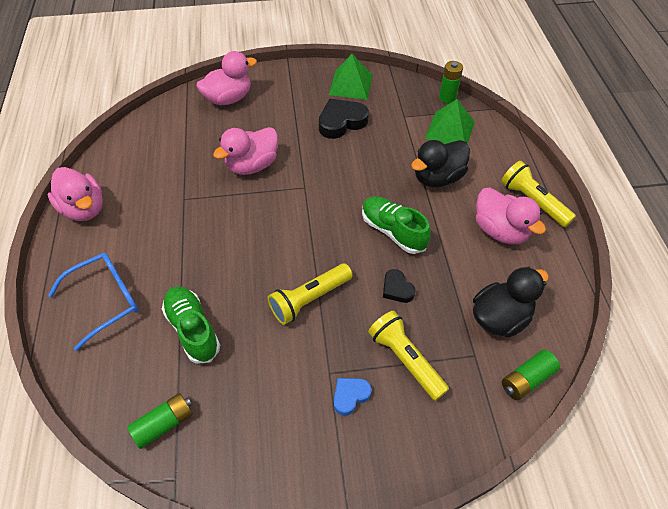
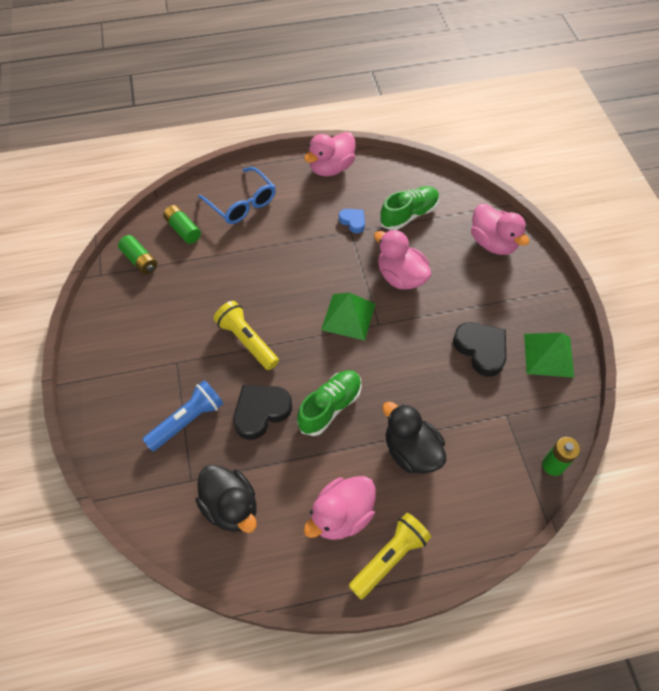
camera: 85 degrees right, 5 degrees up
(193, 329) = (216, 263): green shoe -> green shoe (409, 215)
(350, 396) = (155, 379): blue heart -> blue heart (353, 221)
(397, 289) = (261, 412): black heart -> black heart, size x1.76
(405, 359) = (187, 420): yellow flashlight -> blue flashlight
(450, 130) = (494, 467): green pyramid -> green pyramid (348, 316)
(526, 379) = (164, 526): green battery -> green battery (183, 230)

